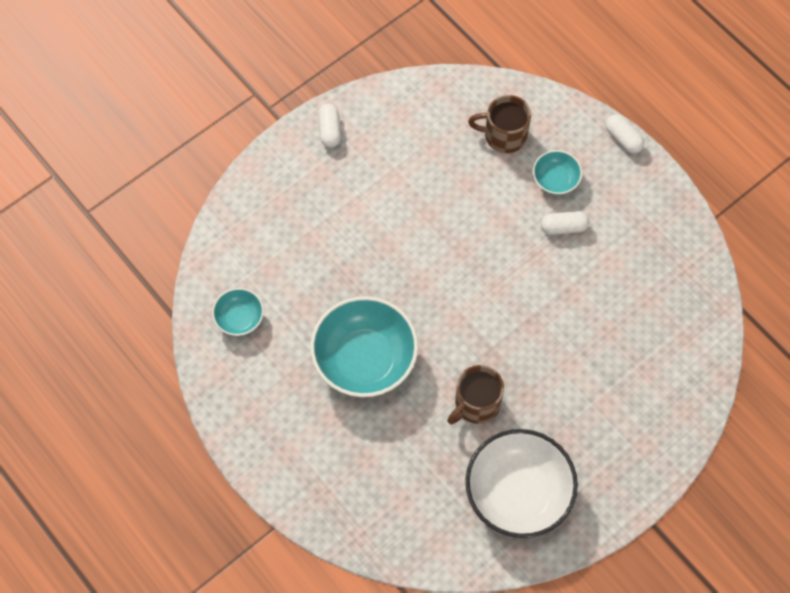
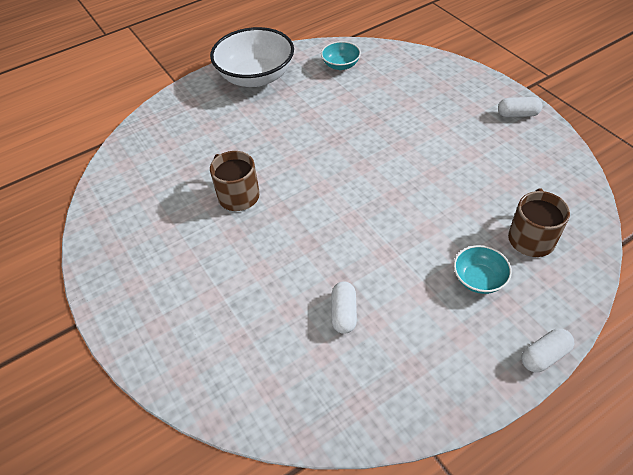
camera: 100 degrees right, 15 degrees down
(365, 359) = (294, 128): turquoise bowl -> none
(518, 493) = (146, 218): white bowl -> white bowl (256, 77)
(563, 227) = (419, 281): white capsule -> white capsule (344, 313)

